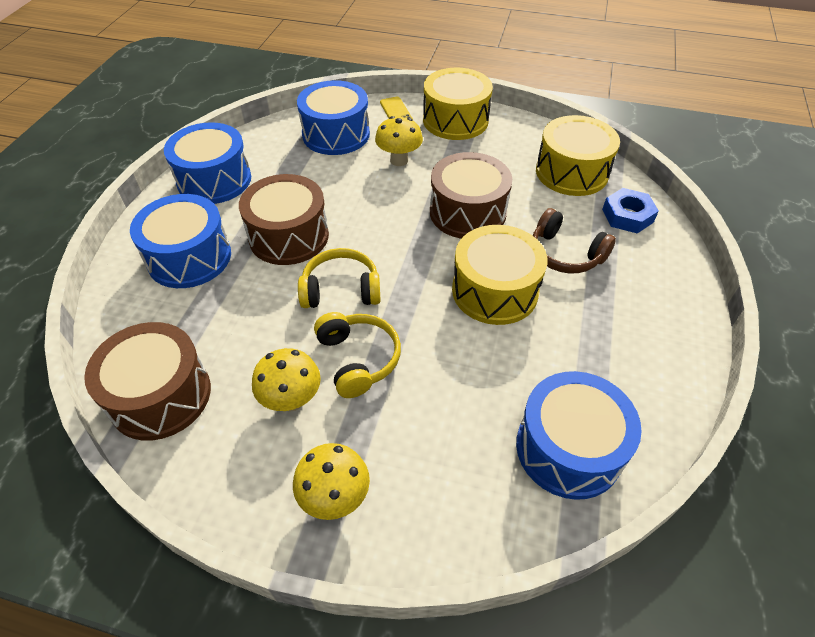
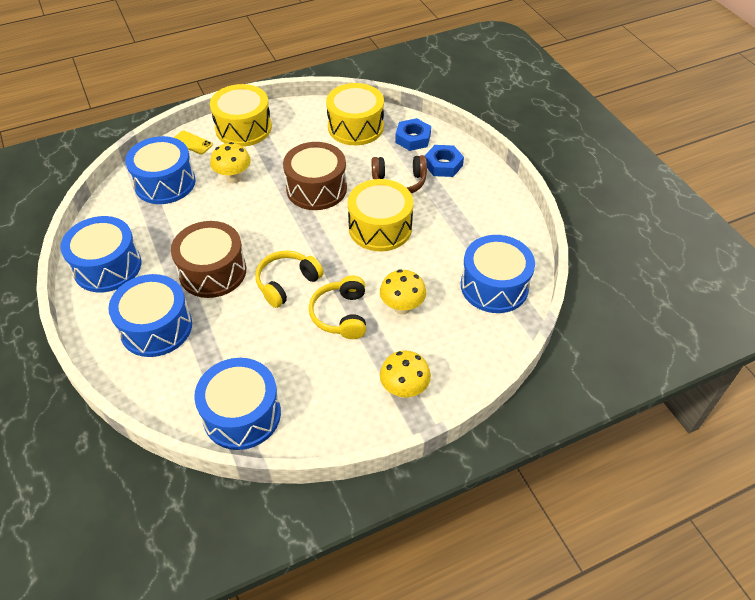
camera: 40 degrees left, 0 degrees up
(160, 395) = (242, 414): brown drum -> blue drum
(292, 400) = (326, 361): yellow mushroom -> yellow mushroom (402, 307)
(358, 359) = (341, 315): yellow headphones -> yellow headphones turned 120 degrees counterclockwise
(638, 263) = (443, 165): none -> blue nut

